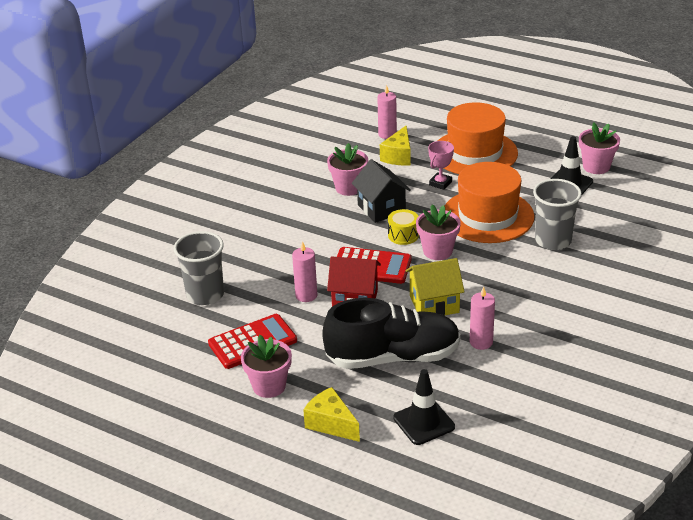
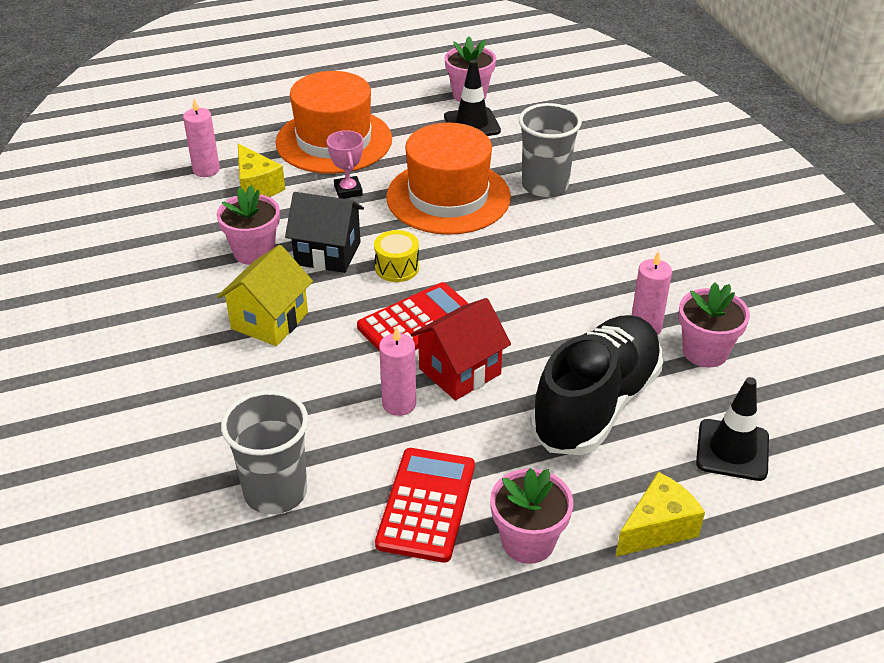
camera: 50 degrees left, 5 degrees up
(331, 424) = (657, 528): yellow cheese -> yellow cheese turned 150 degrees clockwise
(434, 304) = (543, 319): yellow house -> yellow house (269, 321)
(437, 251) = (458, 262): pink flower pot -> pink flower pot (705, 352)

